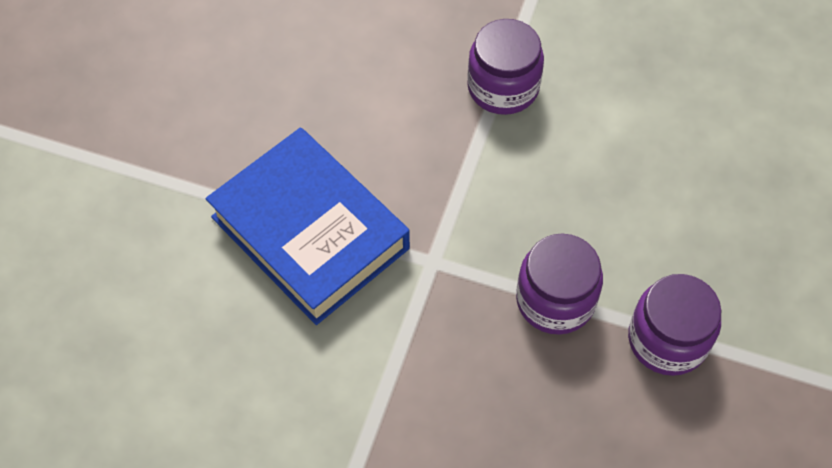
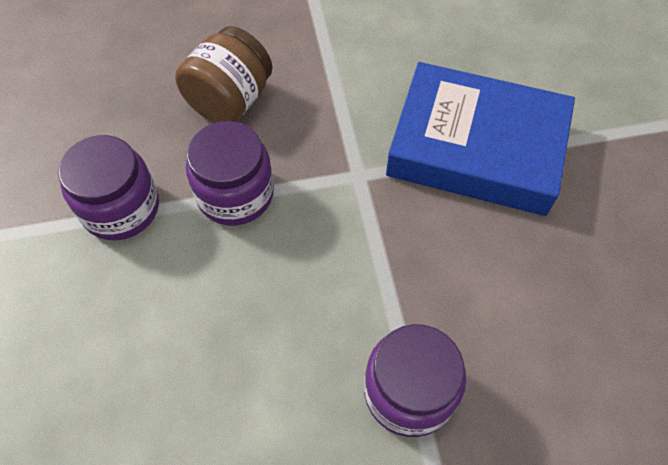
camera: 150 degrees right, 0 degrees up
(511, 408) = (230, 100): none -> brown jar

